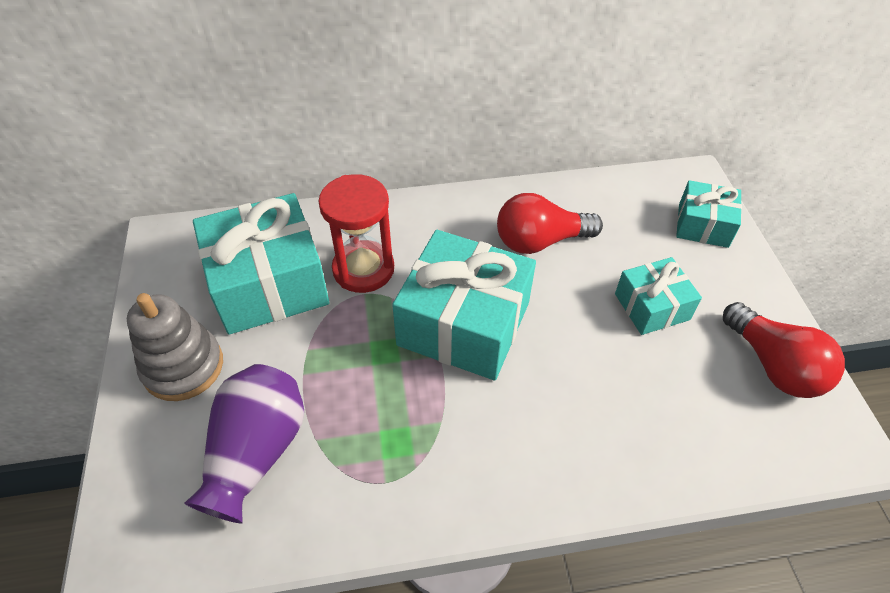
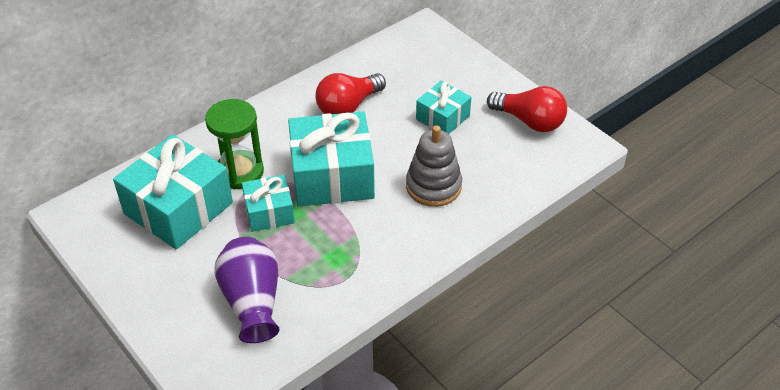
camera: 30 degrees left, 5 degrees down
(183, 367) = (160, 281): grey stacking toy -> grey stacking toy (433, 186)
(363, 269) = (239, 172): red hourglass -> green hourglass
(703, 225) = (446, 56): turquoise gift -> turquoise gift (269, 212)

